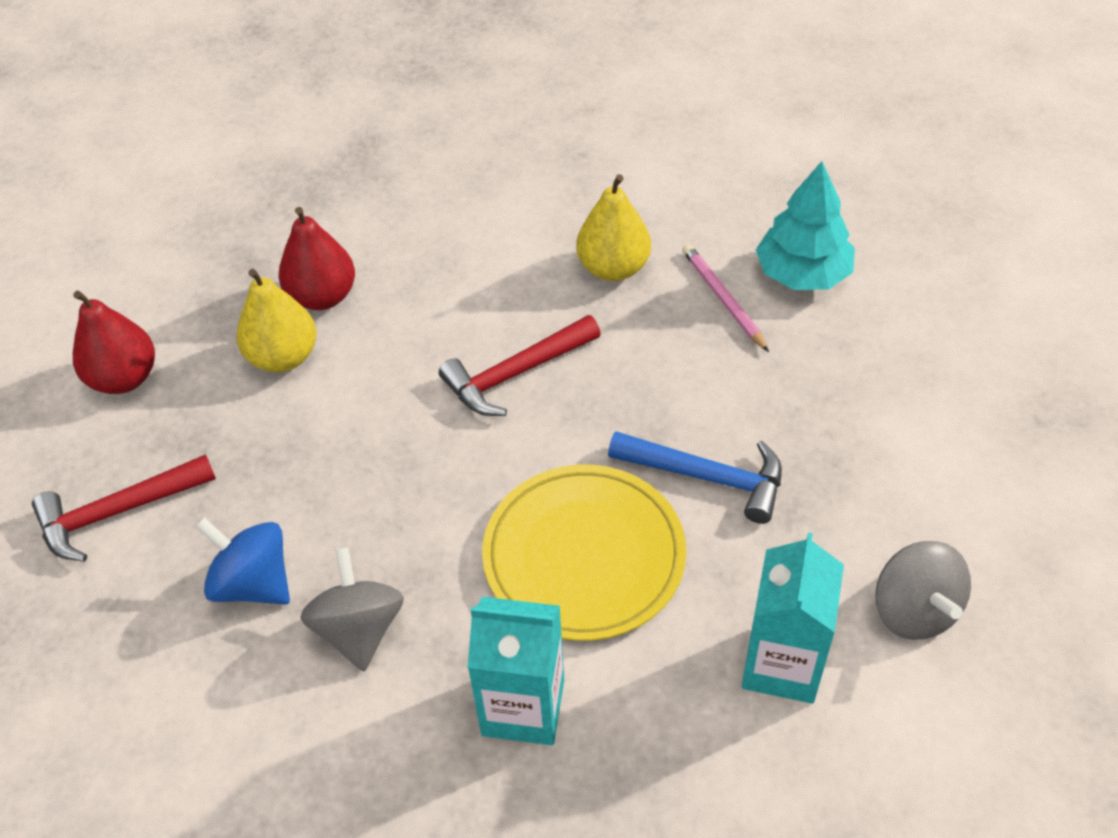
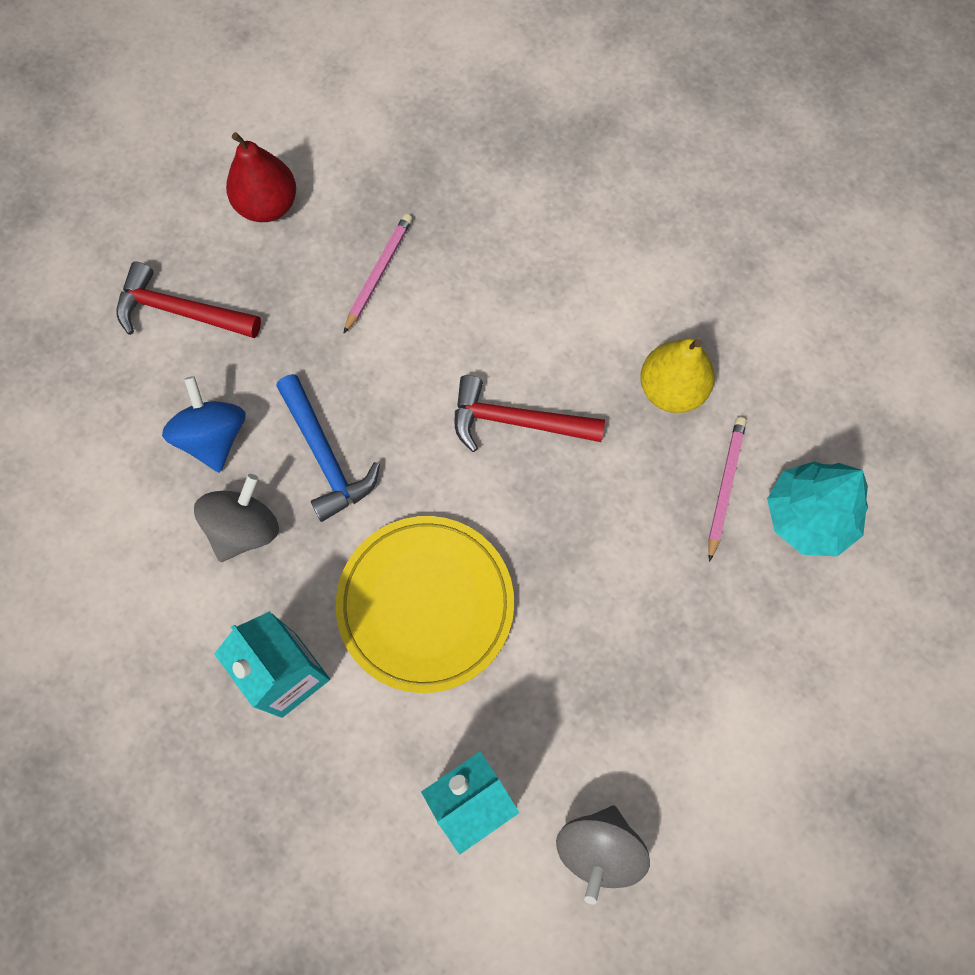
camera: 40 degrees right, 20 degrees up
(283, 357) = (378, 273): yellow pear -> pink pencil
(322, 296) = (447, 242): red pear -> none
(707, 477) = (564, 620): blue hammer -> blue hammer (325, 456)

